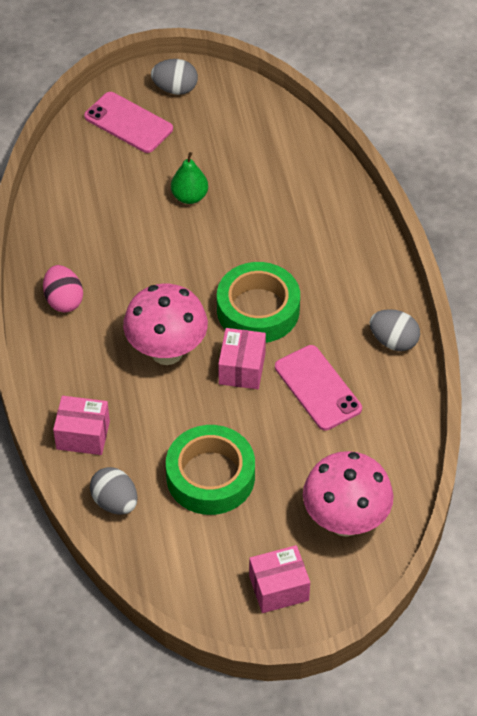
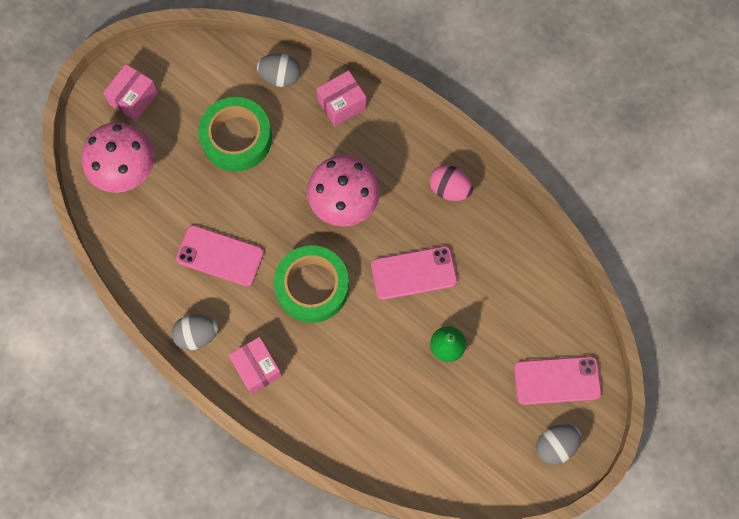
camera: 140 degrees right, 20 degrees up
(161, 262) = (413, 273): none -> pink phone
(242, 368) = (283, 231): pink box -> pink box (257, 368)

